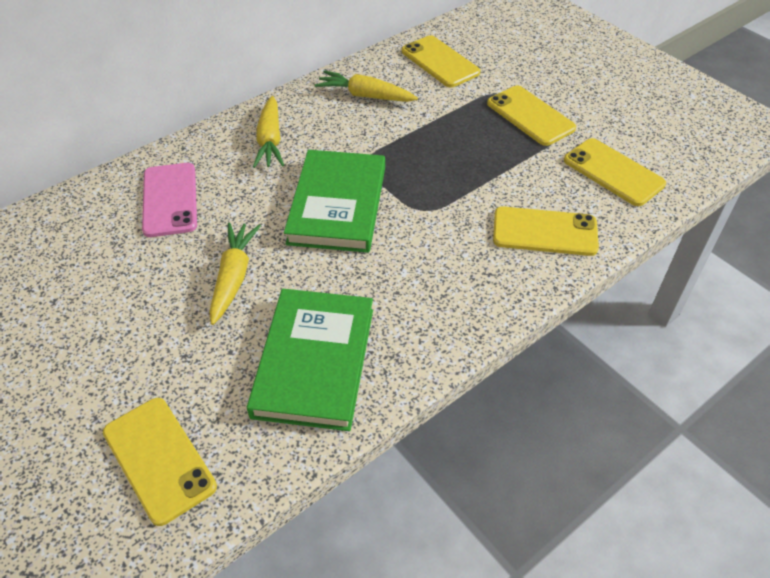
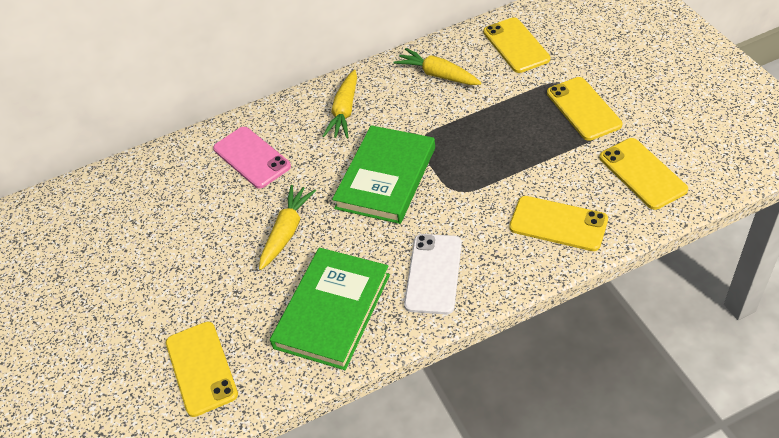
camera: 20 degrees right, 0 degrees up
(170, 200) = (251, 157): pink phone -> pink phone turned 45 degrees counterclockwise
(424, 302) = (433, 274): none -> white phone

